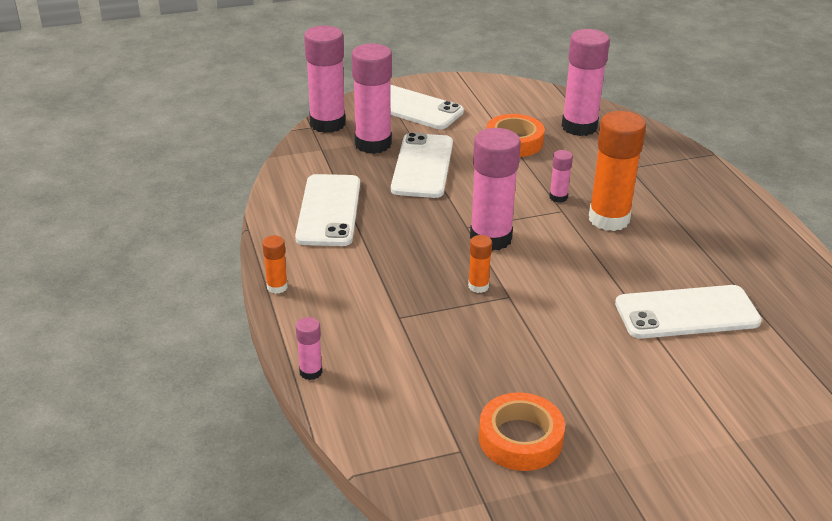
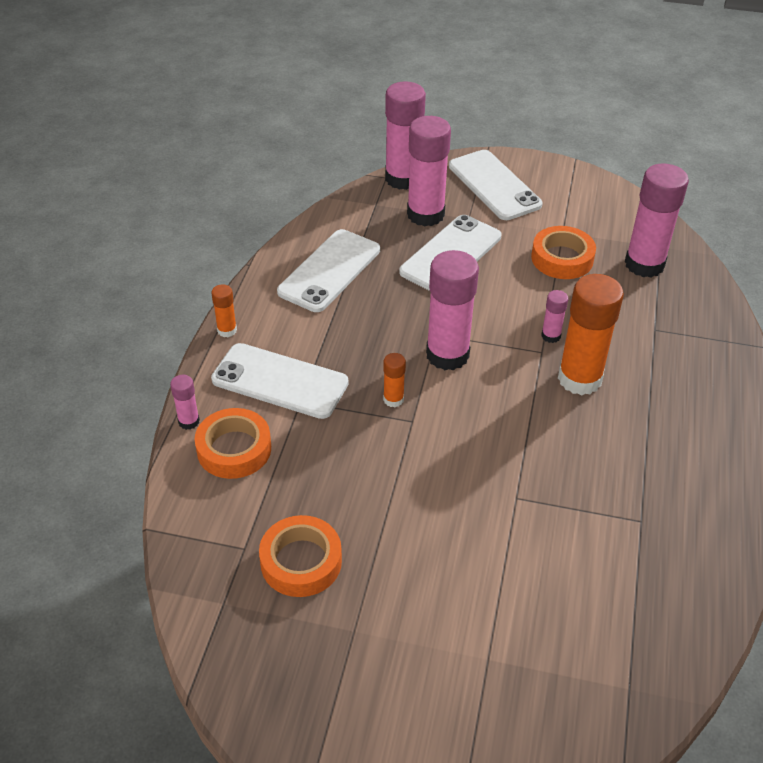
camera: 30 degrees right, 10 degrees up
(375, 377) = (234, 449): none -> orange tape
(687, 313) = (564, 510): white phone -> white phone (280, 381)

